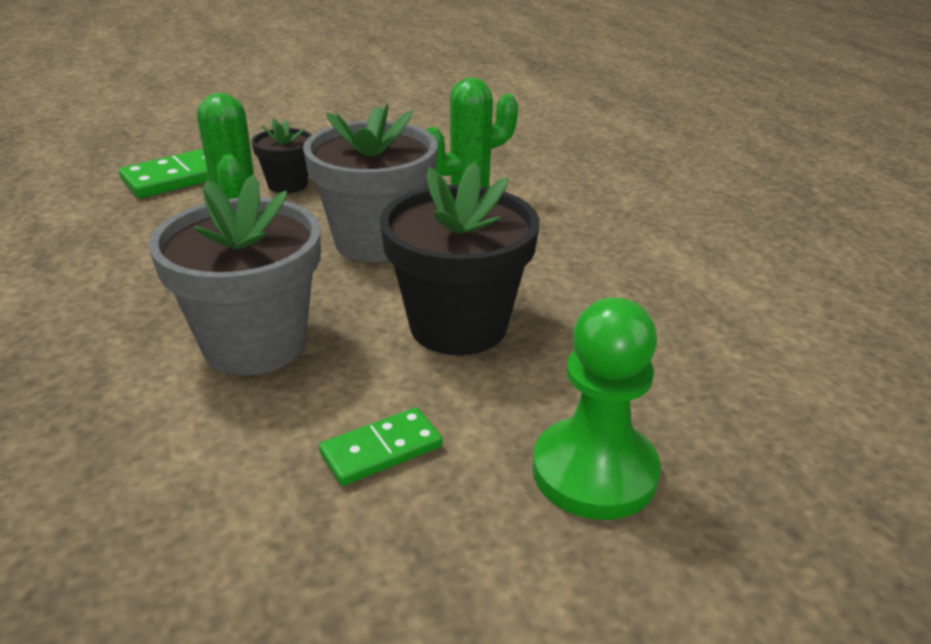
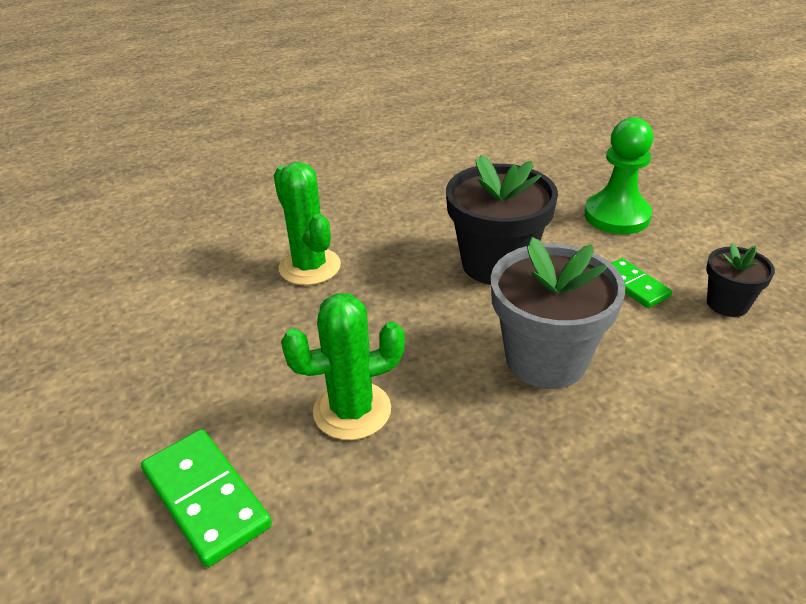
camera: 90 degrees left, 5 degrees up
(287, 185) = (245, 393): black flower pot -> black flower pot (727, 304)
(376, 241) = (375, 314): grey flower pot -> none

